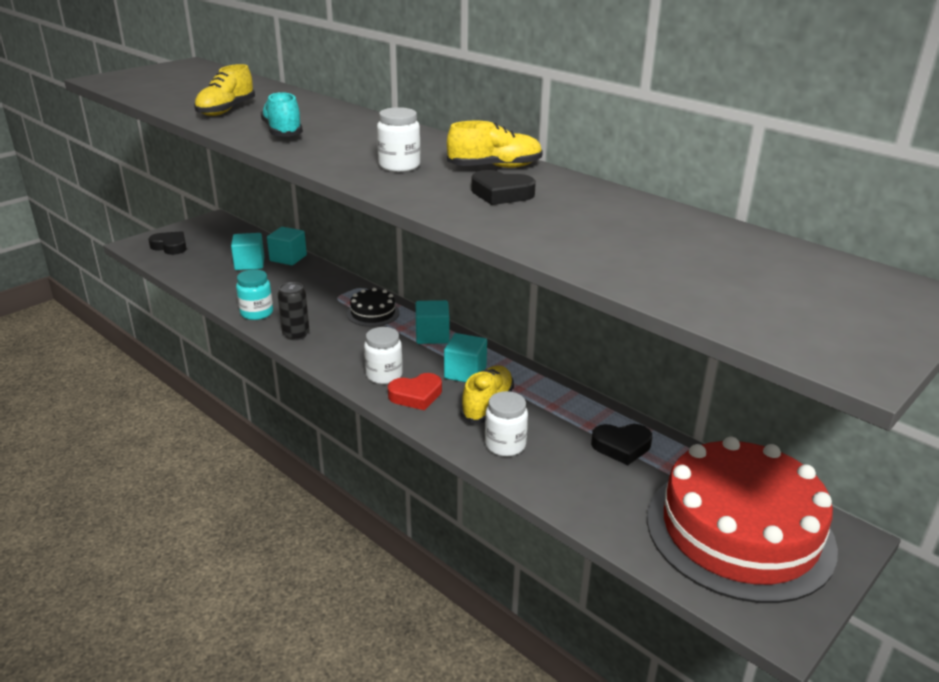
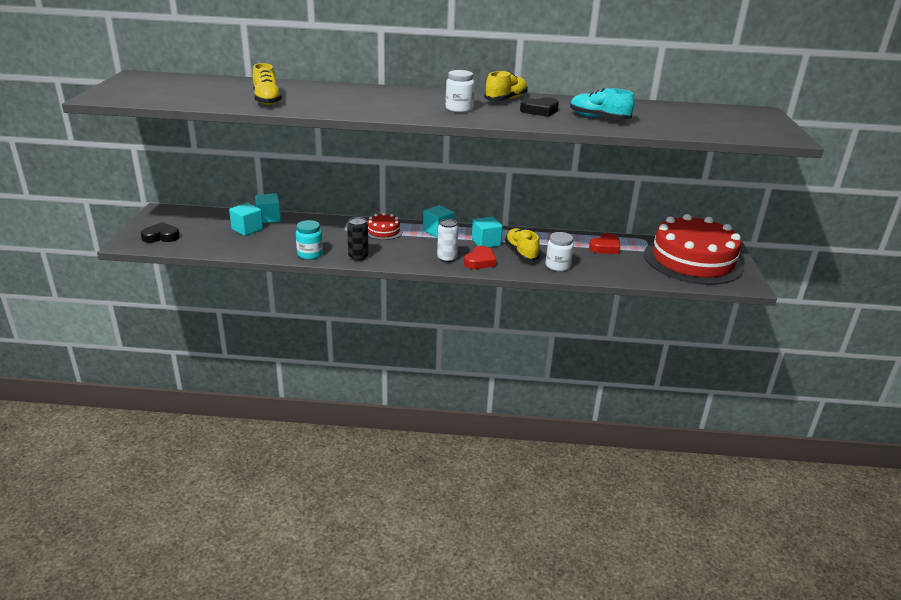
camera: 40 degrees left, 0 degrees up
(283, 132) = (343, 105): turquoise shoe -> turquoise shoe (599, 118)
(373, 313) = (383, 231): black cake -> red cake
(384, 375) = (447, 258): white jar -> white can
(621, 447) = (605, 247): black heart -> red heart

